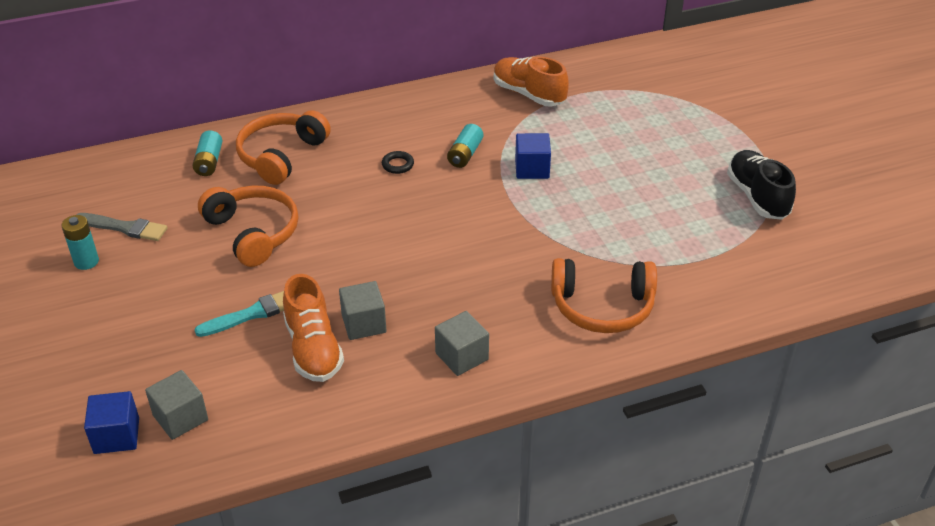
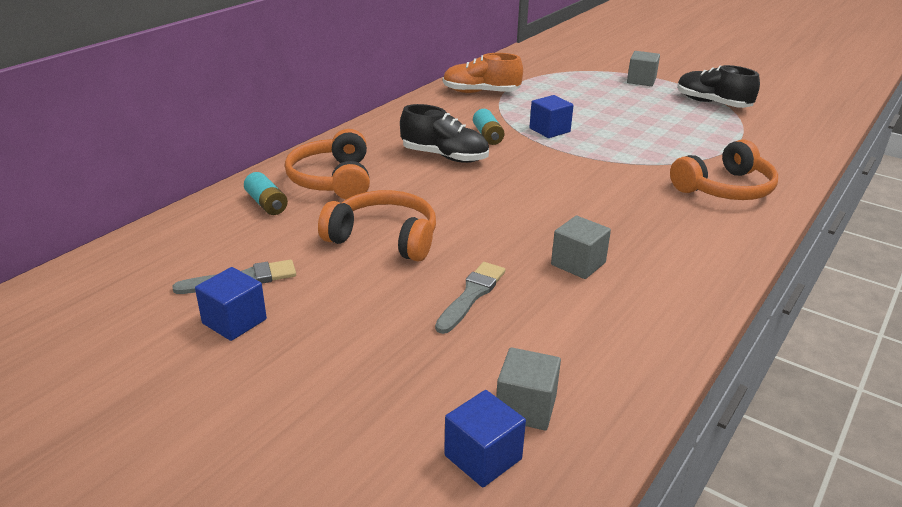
camera: 35 degrees left, 10 degrees down
(86, 261) = (234, 321): turquoise battery -> blue cube
(252, 314) = (471, 295): turquoise brush -> grey brush
(313, 348) = (564, 298): orange shoe -> none
(397, 165) = (444, 156): black ring -> black shoe
(462, 356) = (685, 254): grey cube -> grey cube (641, 80)

